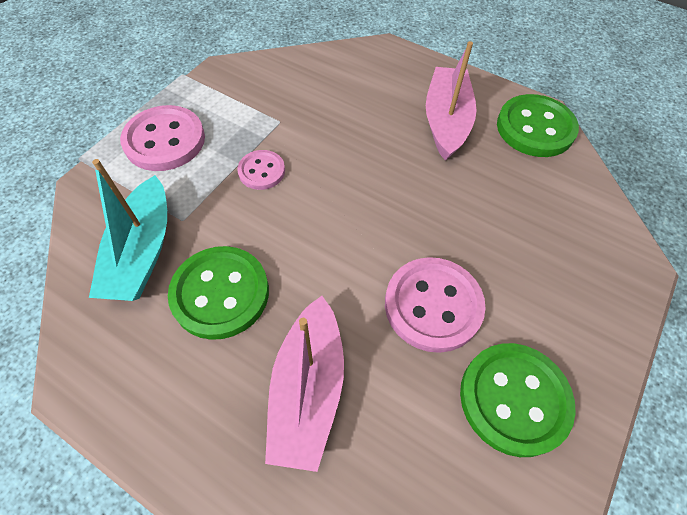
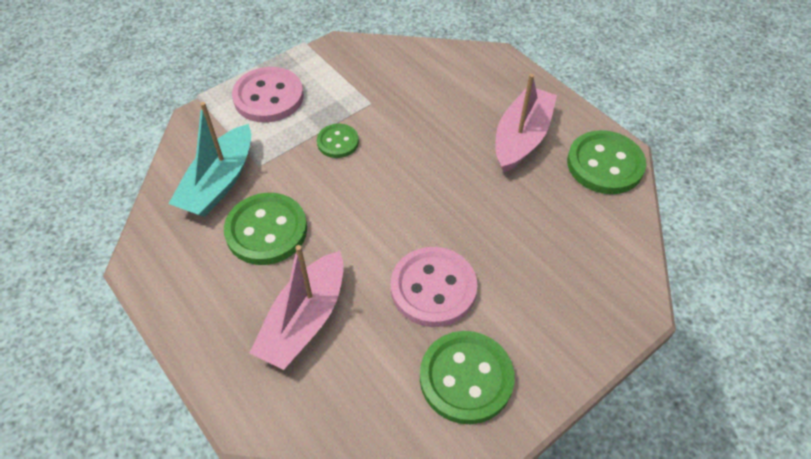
camera: 20 degrees right, 5 degrees down
(261, 171) = (338, 142): pink button -> green button

